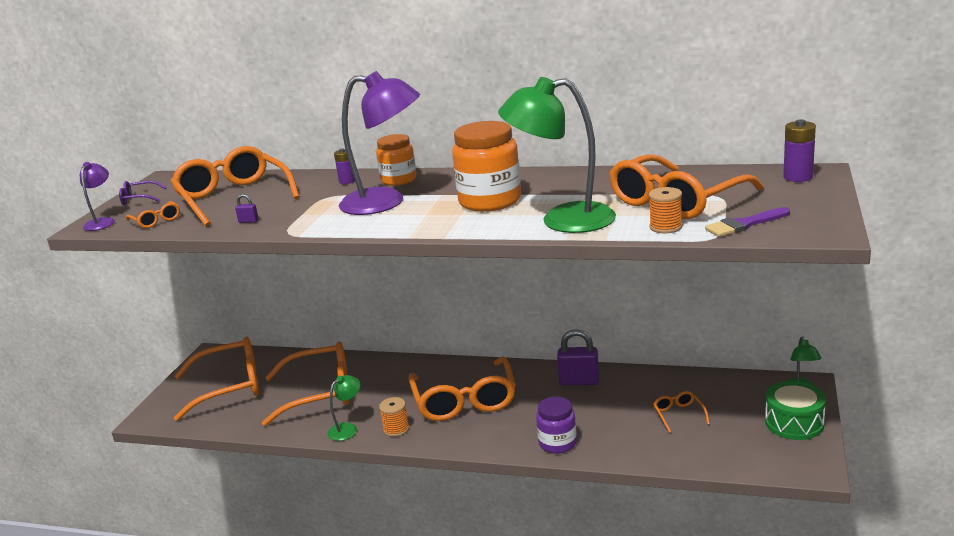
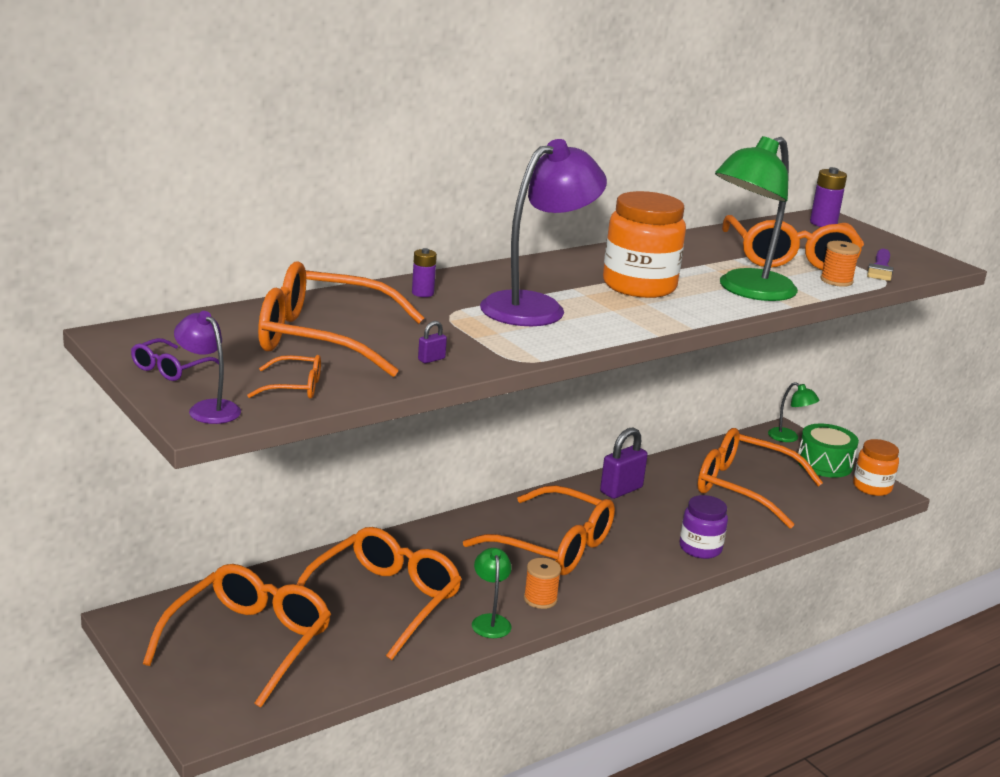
camera: 55 degrees left, 0 degrees up
(399, 180) = (482, 281): orange jar -> orange jar (872, 487)
(679, 415) = (744, 488): orange glasses -> orange glasses, size x2.35

